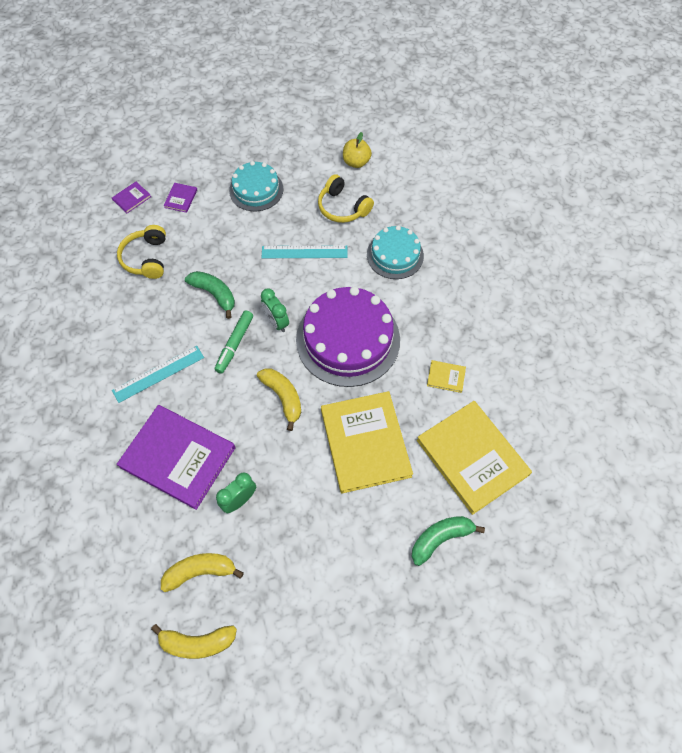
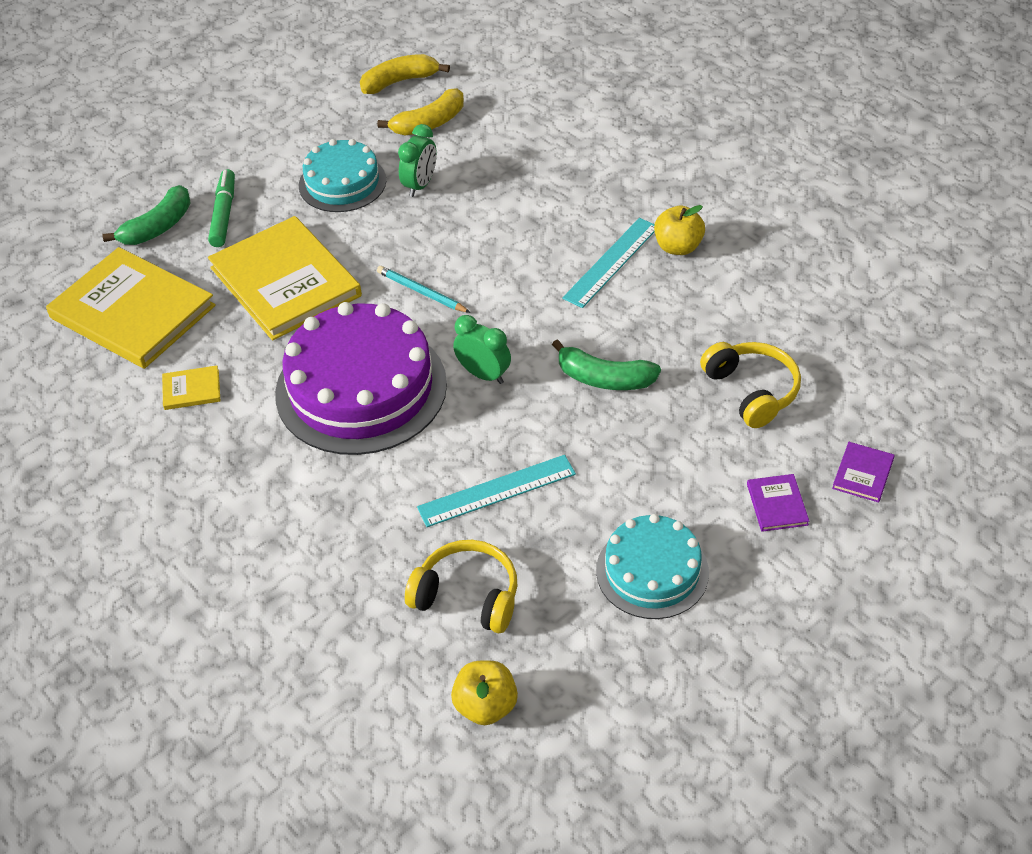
camera: 160 degrees right, 15 degrees down
(112, 369) = (678, 247): none -> yellow apple
(178, 457) = (521, 196): purple book -> none
(234, 344) = (529, 327): green marker -> green marker (224, 214)
(283, 397) = (422, 292): yellow banana -> turquoise pencil
(395, 255) = (332, 541): turquoise cake -> turquoise cake (342, 183)

